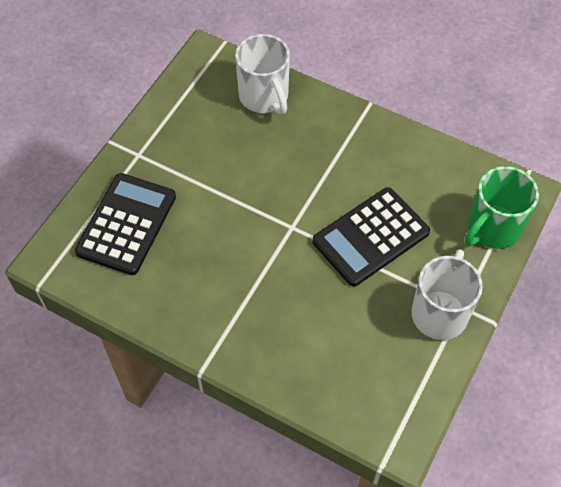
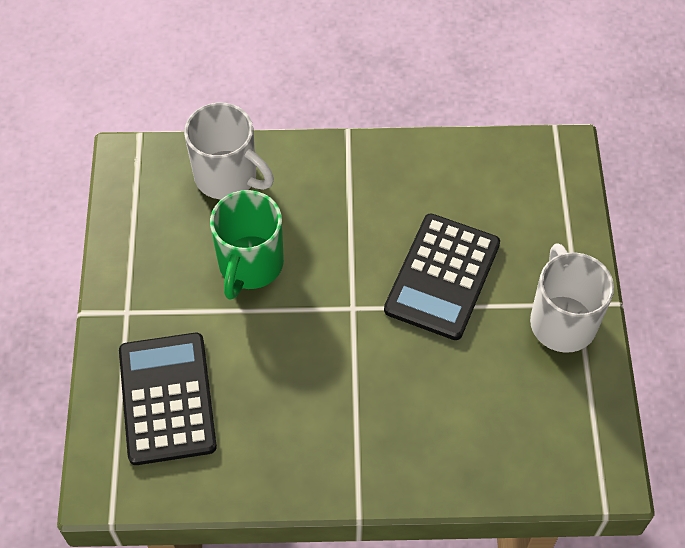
camera: 30 degrees left, 0 degrees up
(492, 228) = (557, 206): green mug -> green mug (250, 265)

